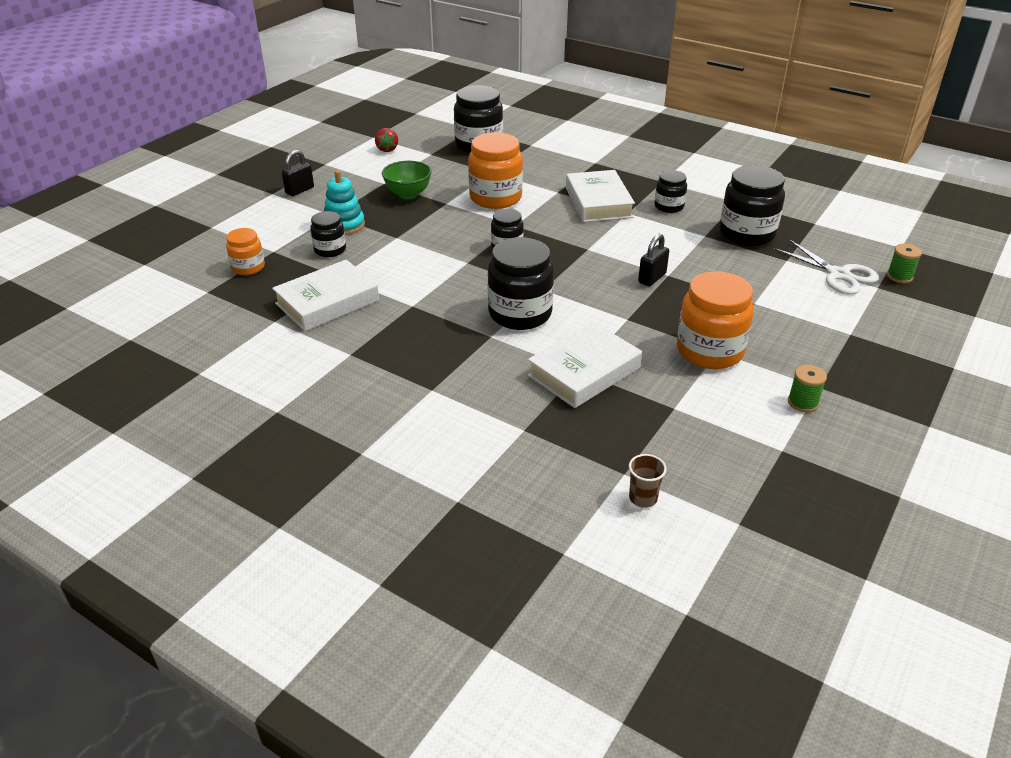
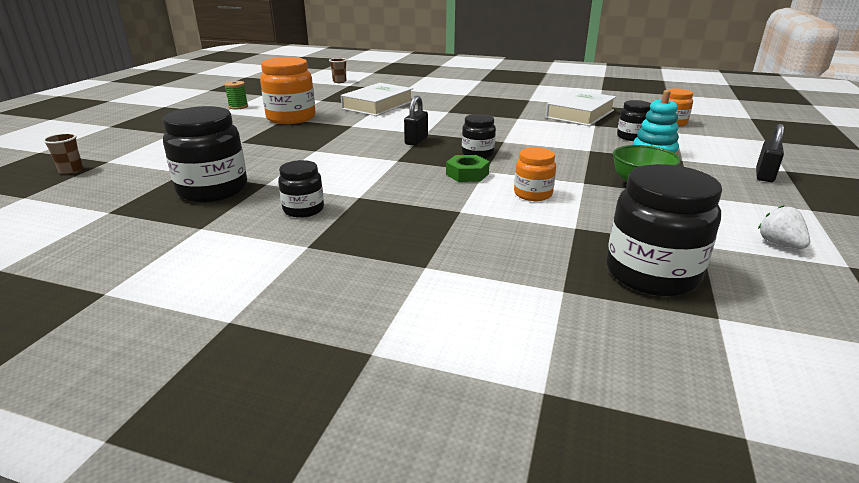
camera: 165 degrees right, 10 degrees down
(387, 149) = (779, 244): red strawberry -> white strawberry
(495, 198) = (533, 194): orange jar -> orange jar, size x0.56
(520, 314) = (435, 121): black jar -> none
(532, 223) = (467, 174): none -> green nut
(598, 202) = (399, 204): white book -> none
(652, 278) = (331, 147): black padlock -> black padlock (416, 141)
(839, 275) = (138, 166): white scissors -> none
(899, 276) = (71, 170): green spool -> brown cup

